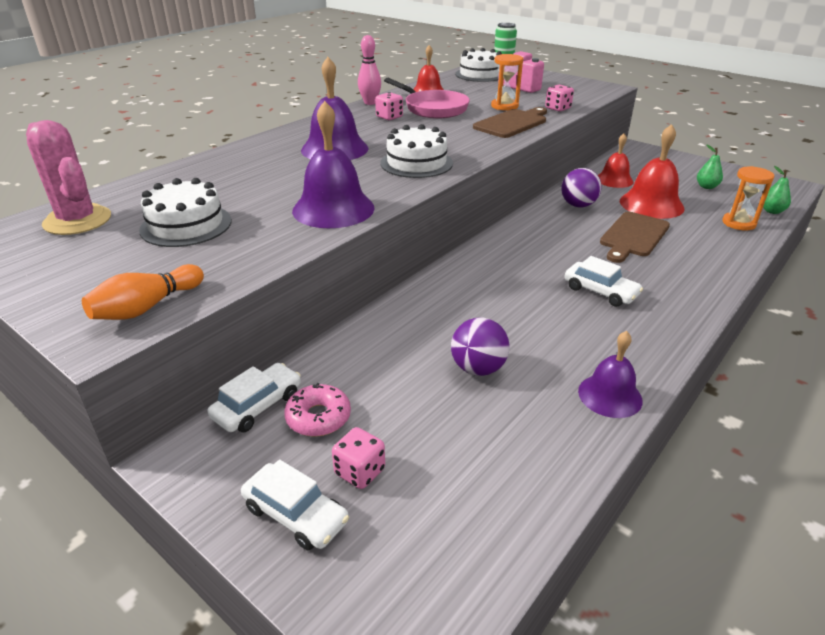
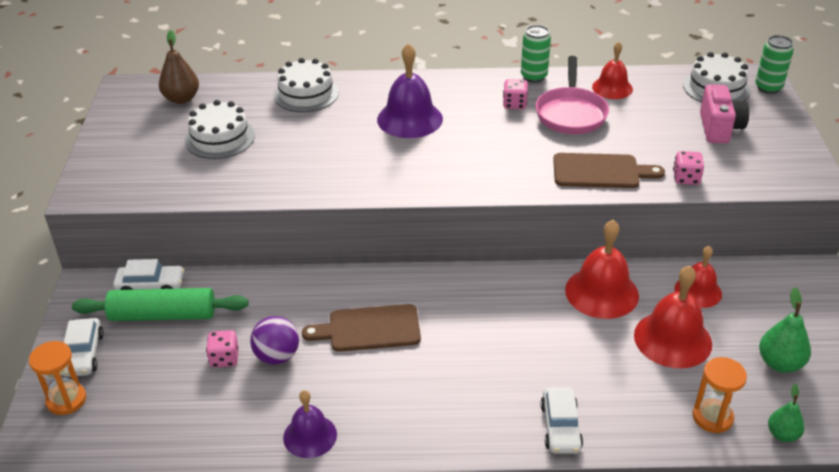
camera: 50 degrees right, 5 degrees up
(77, 220) = (181, 99): pink cactus -> brown pear
(147, 307) = (122, 188): orange bowling pin -> none
(318, 417) = (163, 315): pink donut -> green rolling pin
(333, 209) = (309, 178): purple bell -> none
(360, 471) = (134, 359): pink dice -> pink dice (224, 358)
(370, 103) = (533, 76): pink bowling pin -> green can
(416, 163) = (435, 169): white cake -> white cake (306, 94)
(504, 106) = (641, 146): orange hourglass -> orange hourglass (66, 400)
(578, 205) = (601, 292): purple ball -> red bell
(600, 291) = (452, 373): white car -> white car (560, 427)
(633, 236) = (582, 353): brown cutting board -> brown cutting board (369, 329)
(706, 187) = (779, 363): green pear -> green pear, size x1.51

